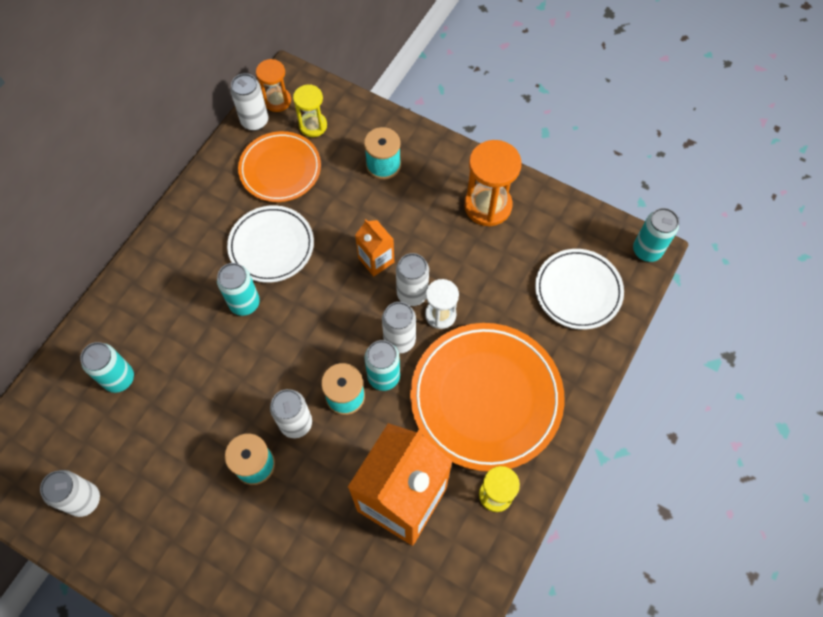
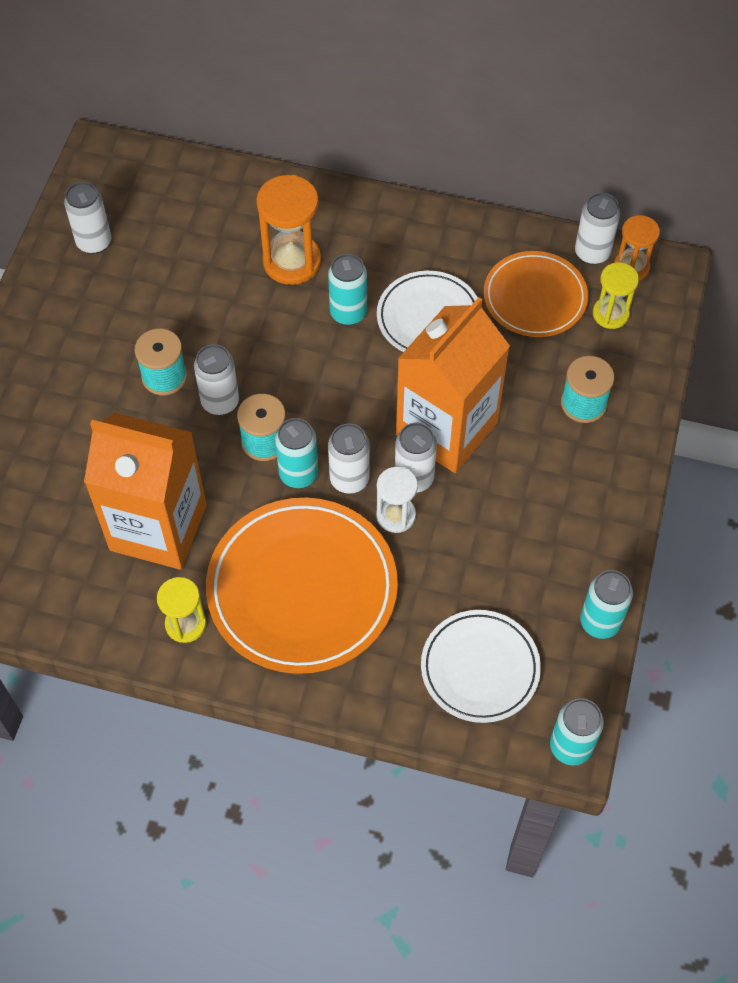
camera: 75 degrees right, 5 degrees down
(119, 378) = (227, 228): turquoise can -> turquoise can (600, 622)
(376, 260) = (446, 429): orange carton -> orange carton, size x2.22
(487, 206) = (568, 535): orange hourglass -> orange hourglass (292, 261)

